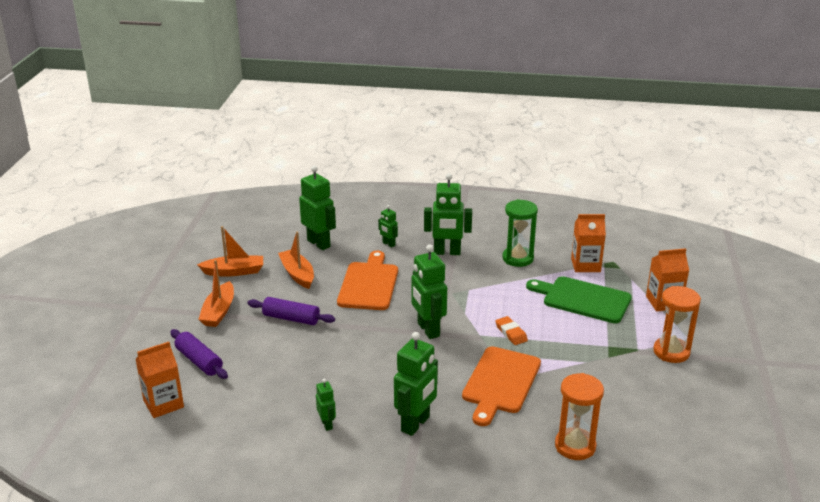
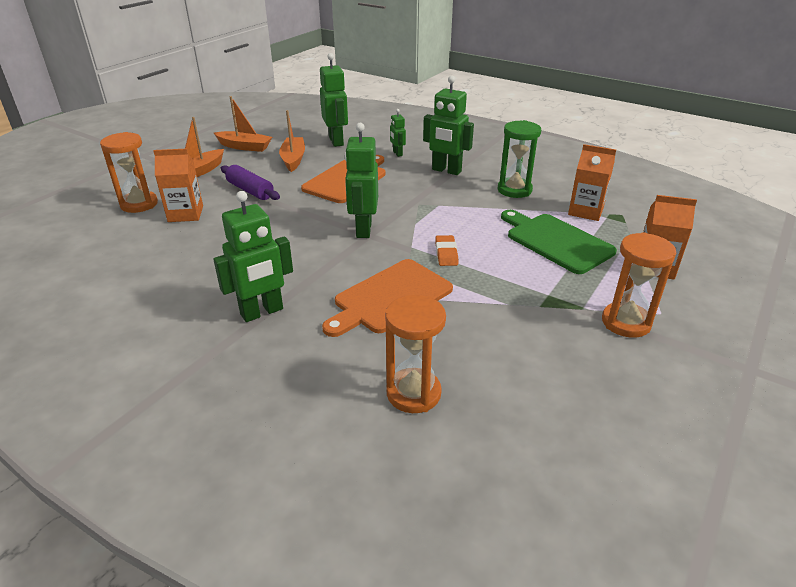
camera: 25 degrees right, 5 degrees up
(163, 404) = (71, 229): orange carton -> orange carton (185, 214)
(199, 361) = (139, 204): purple rolling pin -> orange hourglass
(327, 424) = (180, 286): green robot -> none

